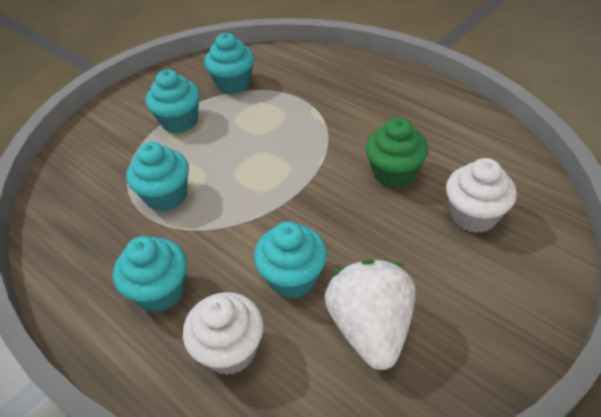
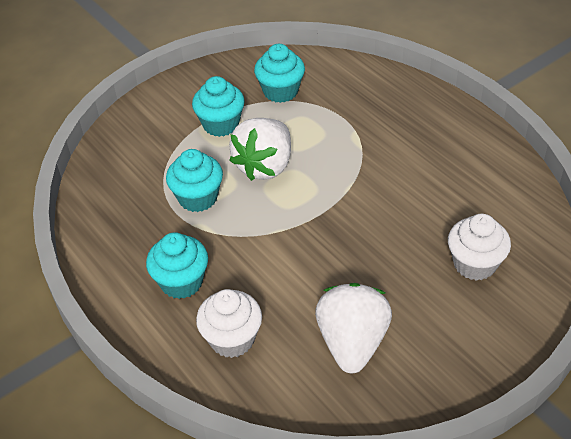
camera: 10 degrees right, 0 degrees up
(231, 153) = (265, 166): none -> white strawberry
(293, 278) = (297, 290): turquoise cupcake -> none
(394, 173) = (413, 212): green cupcake -> none

